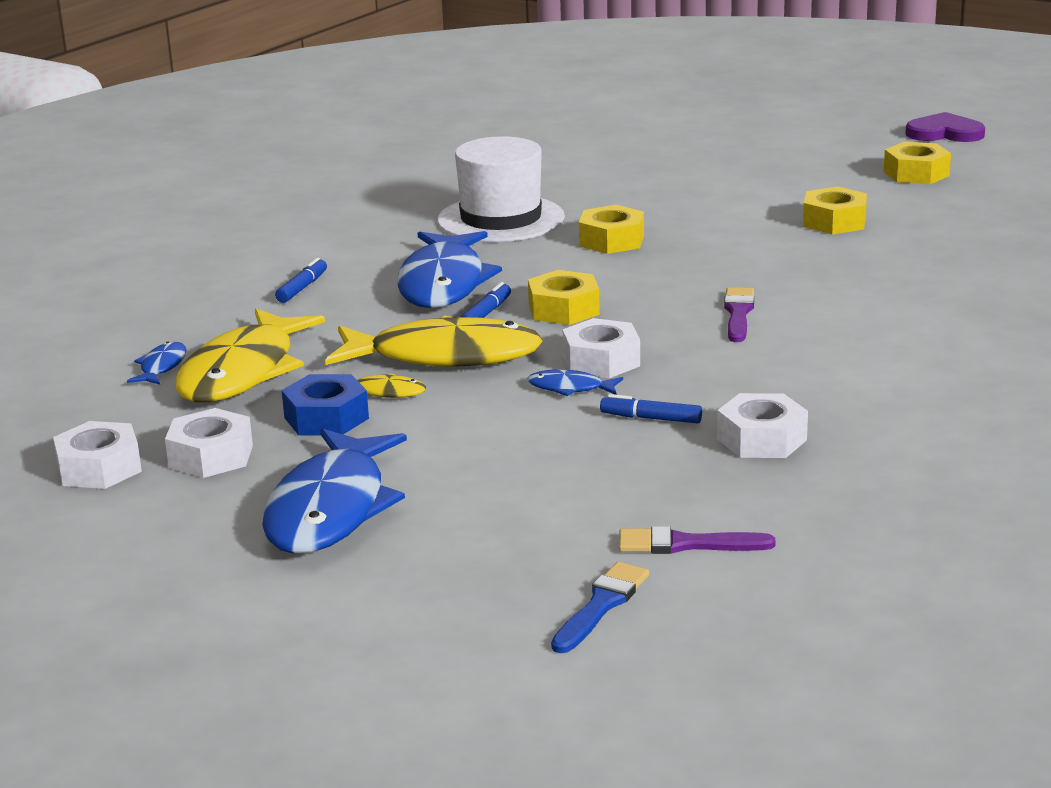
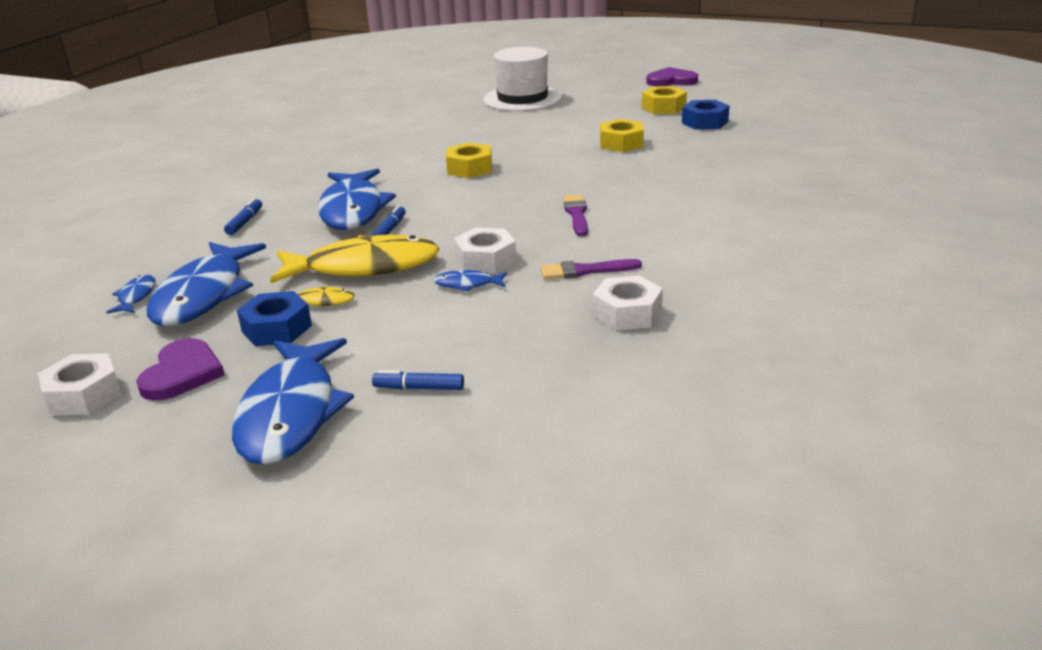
camera: 10 degrees left, 5 degrees up
(211, 456) = (182, 373): white nut -> purple heart
(243, 372) = (204, 295): yellow fish -> blue fish
(501, 219) = (386, 159): white hat -> white hat (522, 99)
(563, 309) = (447, 222): yellow nut -> none
(601, 605) = (544, 484): blue brush -> none
(651, 418) = (536, 304): blue marker -> blue marker (419, 388)
(686, 544) = (598, 414): purple brush -> purple brush (585, 271)
(967, 200) = (705, 122): none -> blue nut

